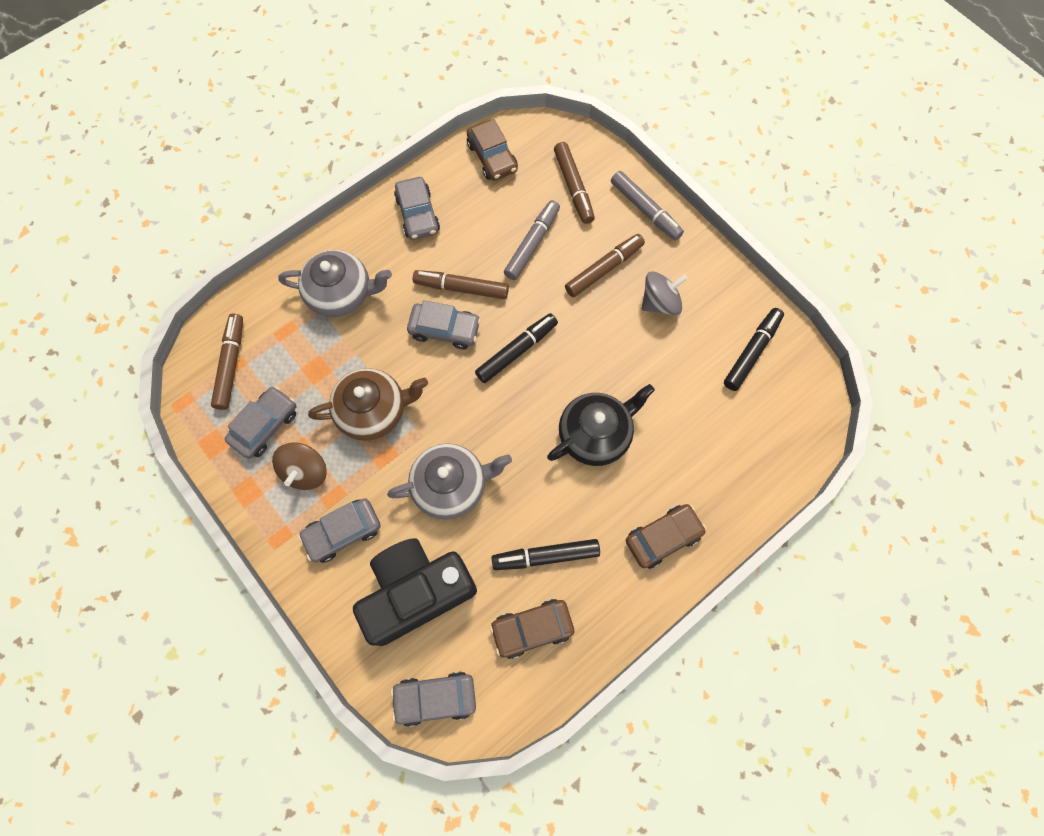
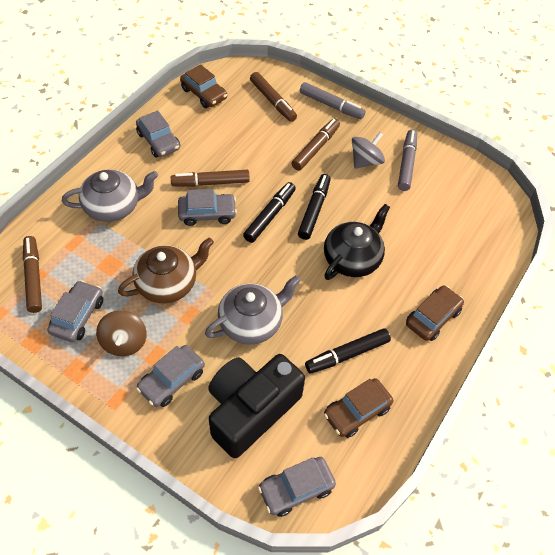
camera: 20 degrees left, 15 degrees down
(532, 244) = (255, 143): grey marker -> grey marker (406, 164)
(751, 352) = (444, 179): black marker -> black marker (314, 210)

